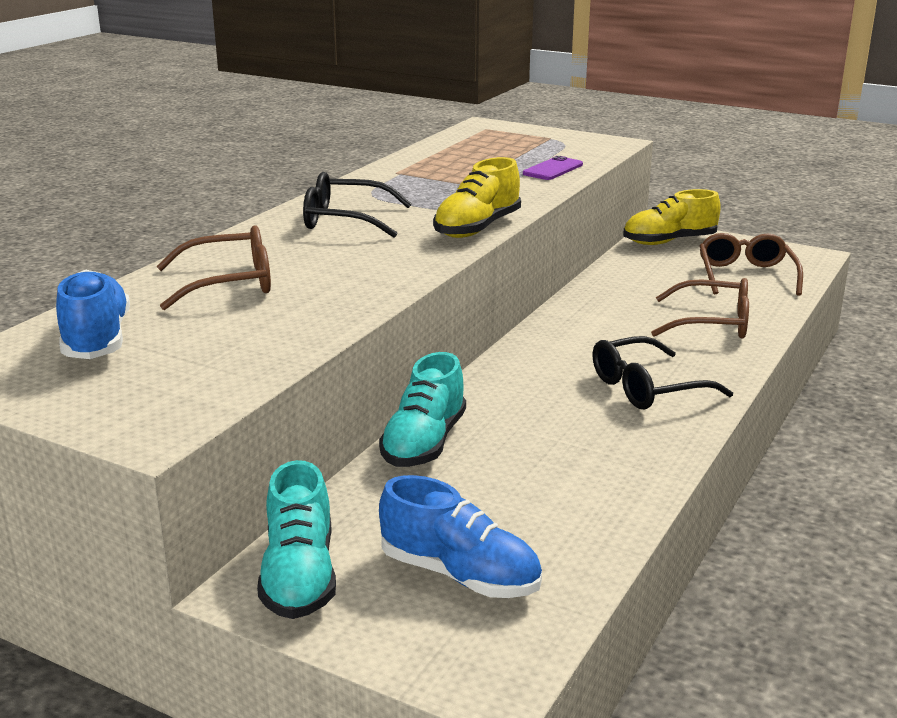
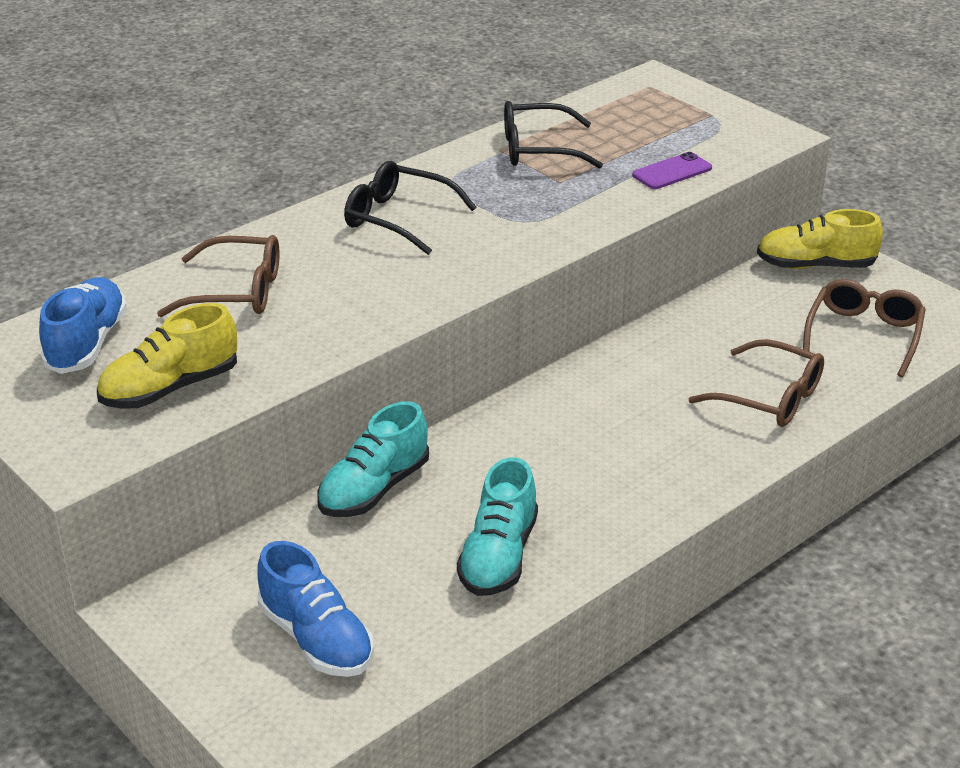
camera: 20 degrees right, 10 degrees up
(299, 576) = (187, 606): turquoise shoe -> turquoise shoe (498, 556)
(477, 228) = (521, 255): yellow shoe -> yellow shoe (170, 388)
(647, 388) = (633, 470): black glasses -> black glasses (538, 149)

